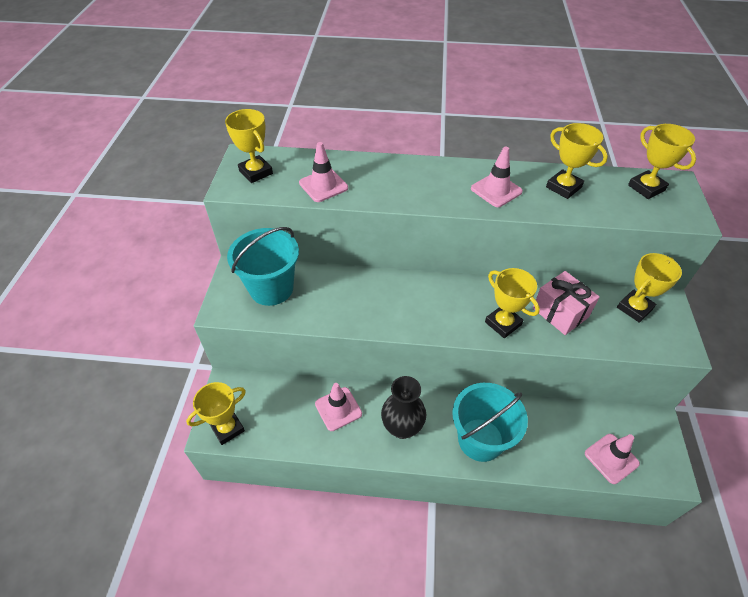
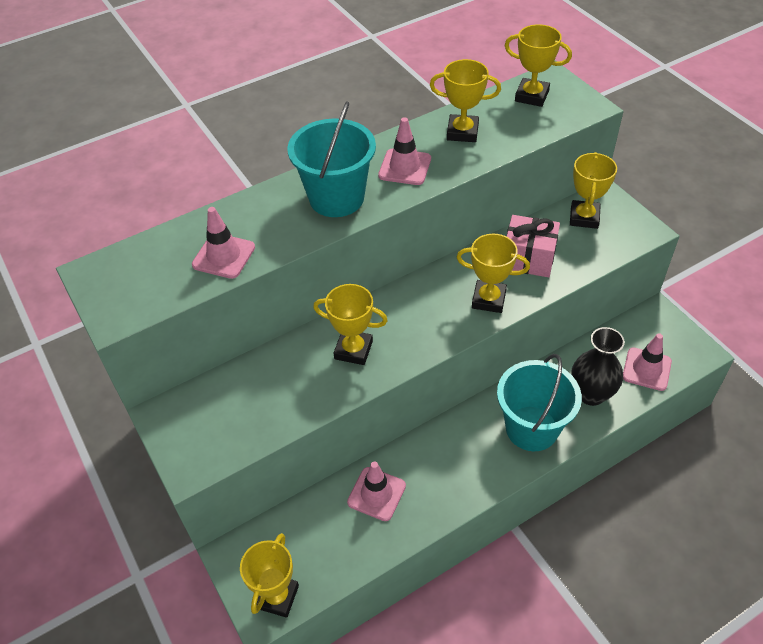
camera: 35 degrees left, 0 degrees up
(256, 172) = (128, 283): yellow trophy -> yellow trophy (353, 350)
(271, 288) = (226, 408): turquoise bucket -> turquoise bucket (336, 198)
(402, 427) = (453, 467): black vase -> black vase (591, 394)

